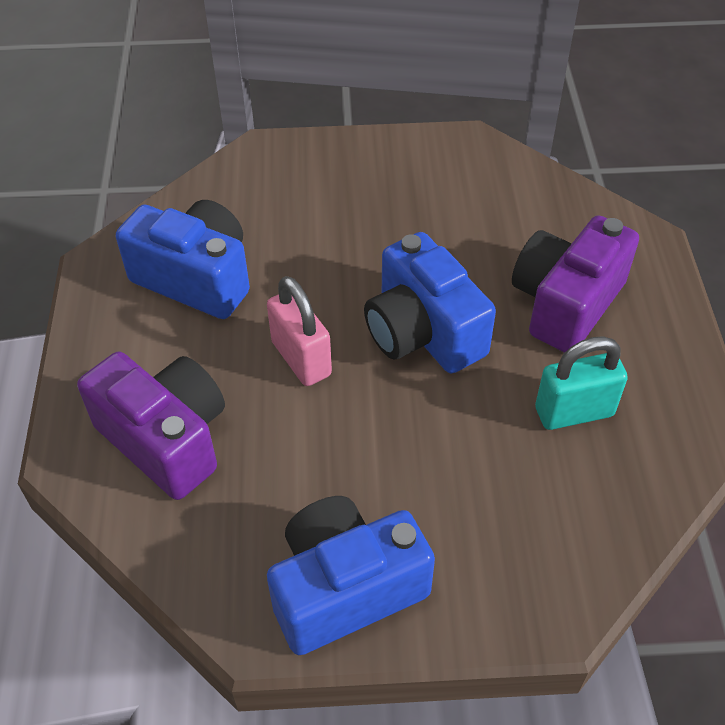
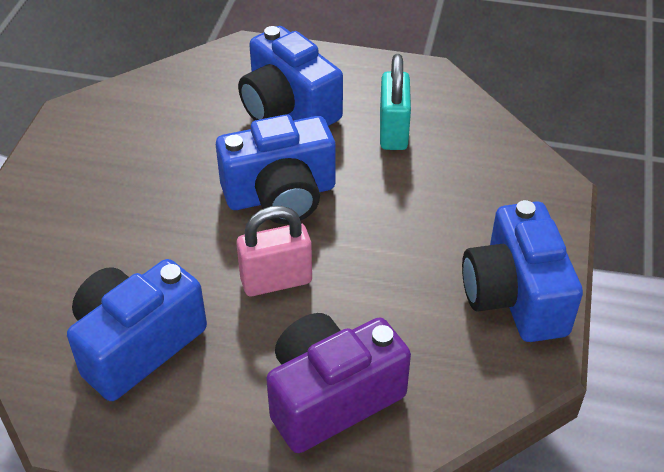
camera: 75 degrees left, 5 degrees down
(566, 303) = (288, 107): purple camera -> blue camera

